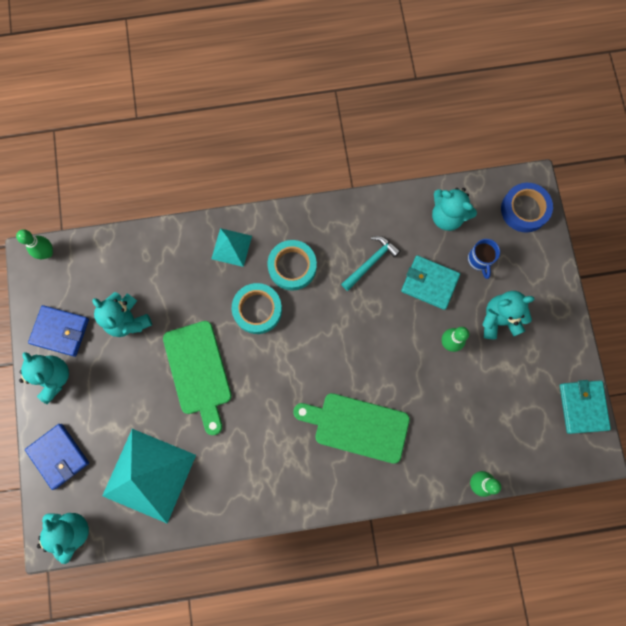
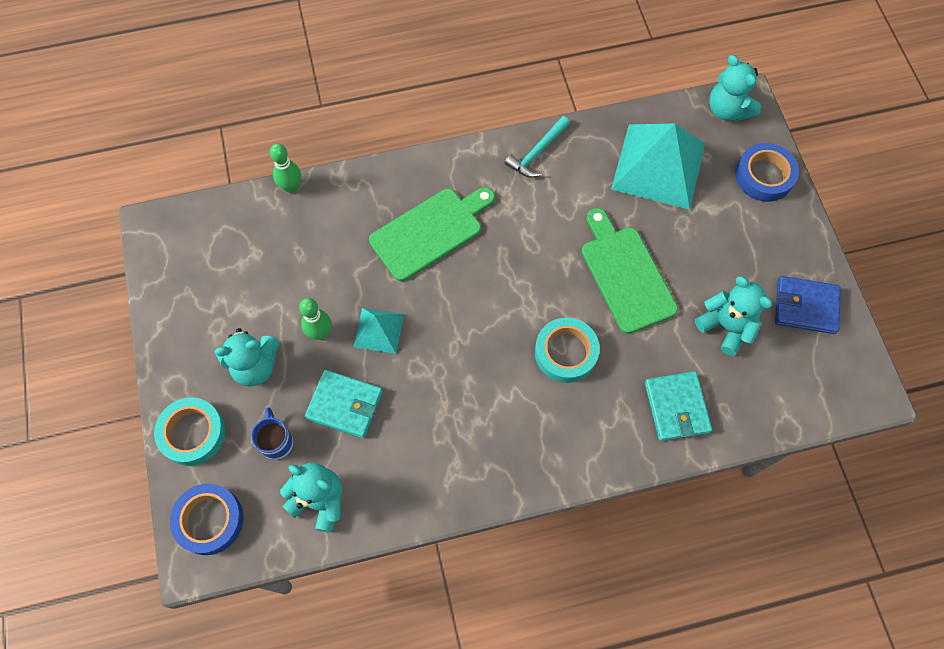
camera: 175 degrees right, 10 degrees down
(47, 253) = (855, 402): green bowling pin -> none
(53, 377) = (796, 254): turquoise teddy bear -> none
(58, 456) = (764, 176): blue wallet -> blue tape
(231, 247) = (613, 431): turquoise pyramid -> turquoise pyramid (378, 330)
(292, 267) = (528, 411): turquoise tape -> turquoise tape (192, 433)
(357, 426) = (430, 231): green cutting board -> green cutting board turned 45 degrees counterclockwise
(371, 262) = (423, 426): turquoise hammer -> turquoise hammer (537, 152)
(583, 407) = (161, 273): turquoise wallet -> turquoise wallet (676, 407)

